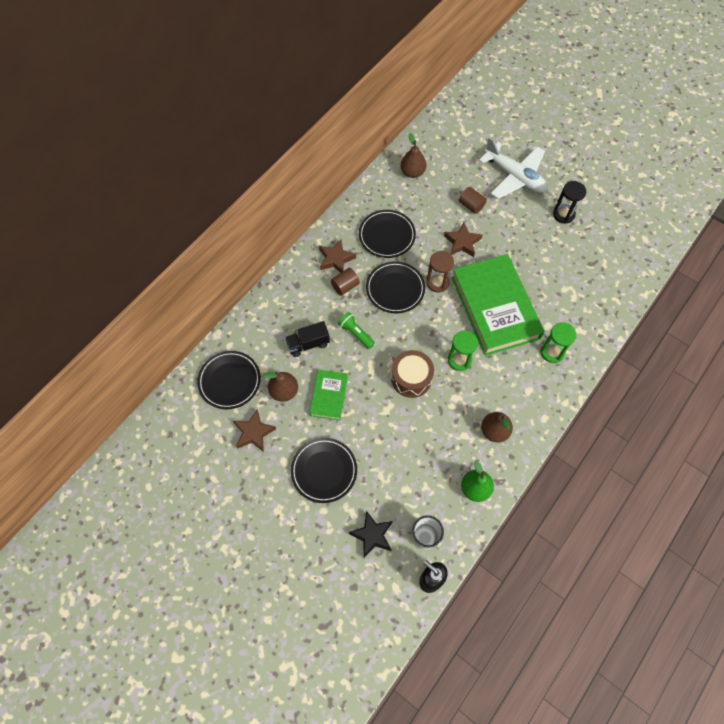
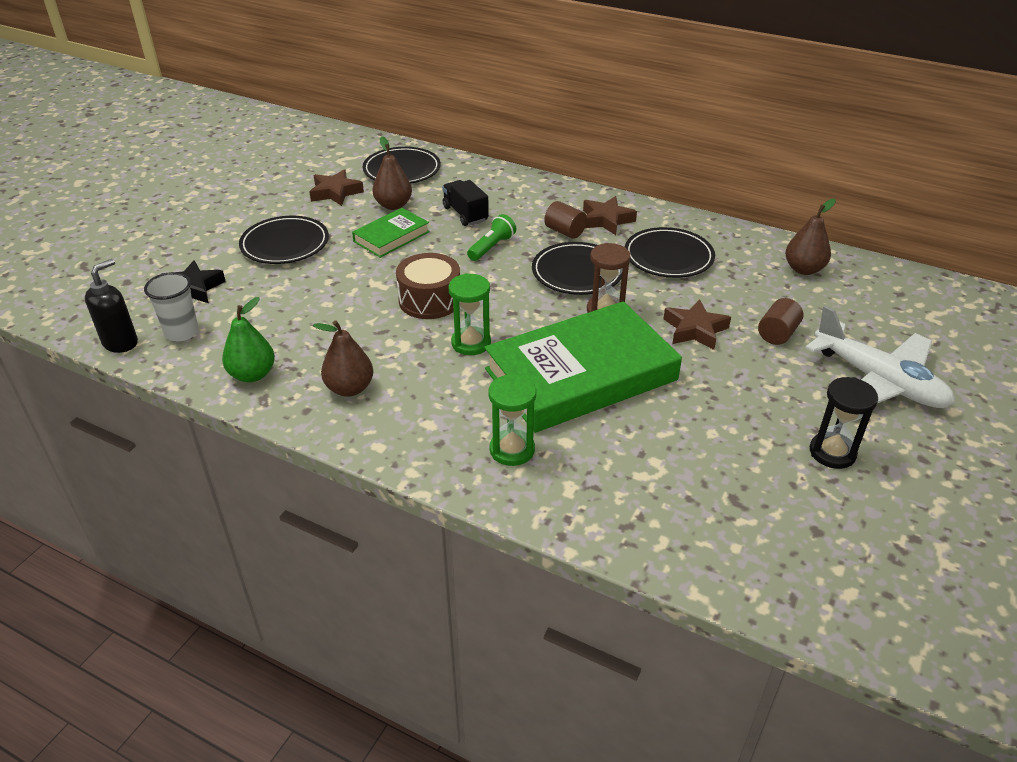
camera: 80 degrees right, 25 degrees down
(329, 396) = (391, 237): green book -> green book turned 45 degrees counterclockwise
(515, 176) = (878, 381): white plane -> white plane turned 75 degrees counterclockwise

